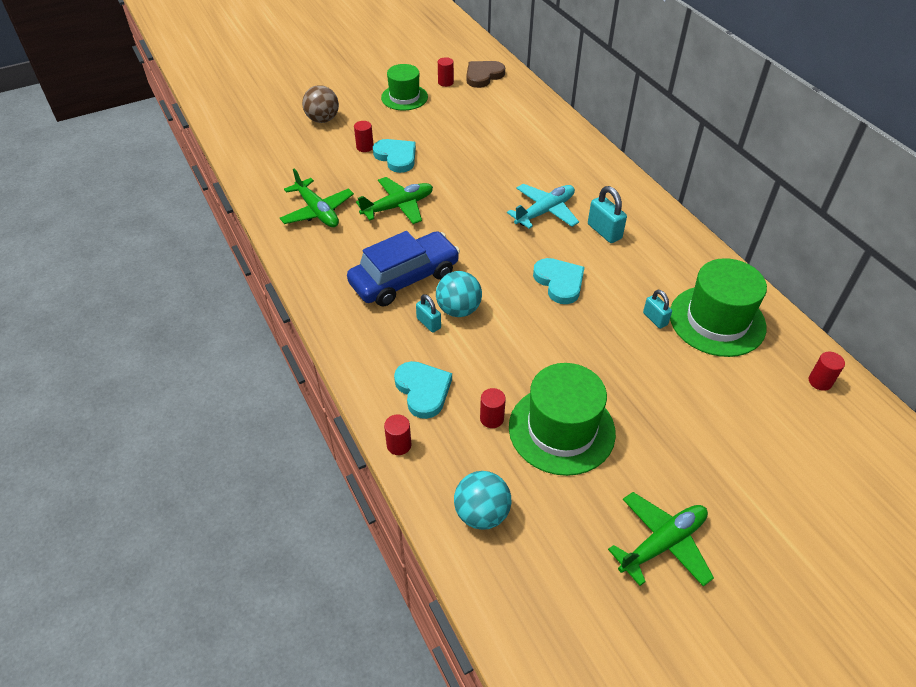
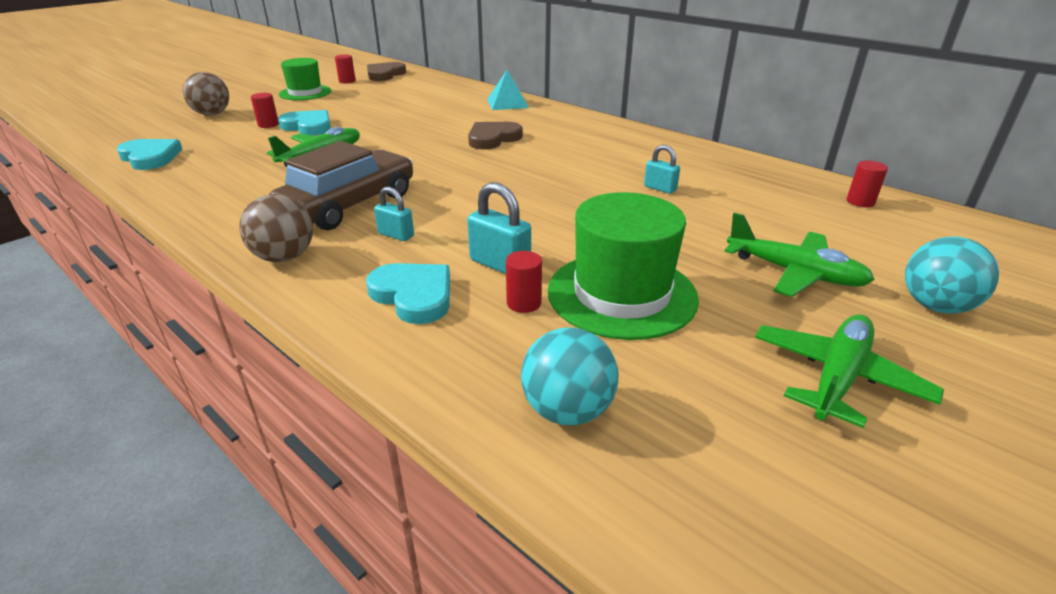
camera: 20 degrees left, 15 degrees down
(317, 211) = (217, 173): green plane -> green plane (794, 273)
(349, 327) = (284, 257): none -> brown ball
(399, 445) = (400, 360): red cylinder -> none
(404, 278) = (349, 205): blue car -> brown car
(458, 309) = (430, 218): turquoise ball -> turquoise ball (935, 306)
(545, 211) = (493, 138): turquoise plane -> brown heart
(559, 282) = (539, 180): turquoise heart -> turquoise heart (150, 157)
(580, 154) = (507, 103): none -> turquoise pyramid
(604, 231) = (563, 142): turquoise padlock -> turquoise padlock (500, 264)
(717, 320) = (722, 179): green hat -> none

